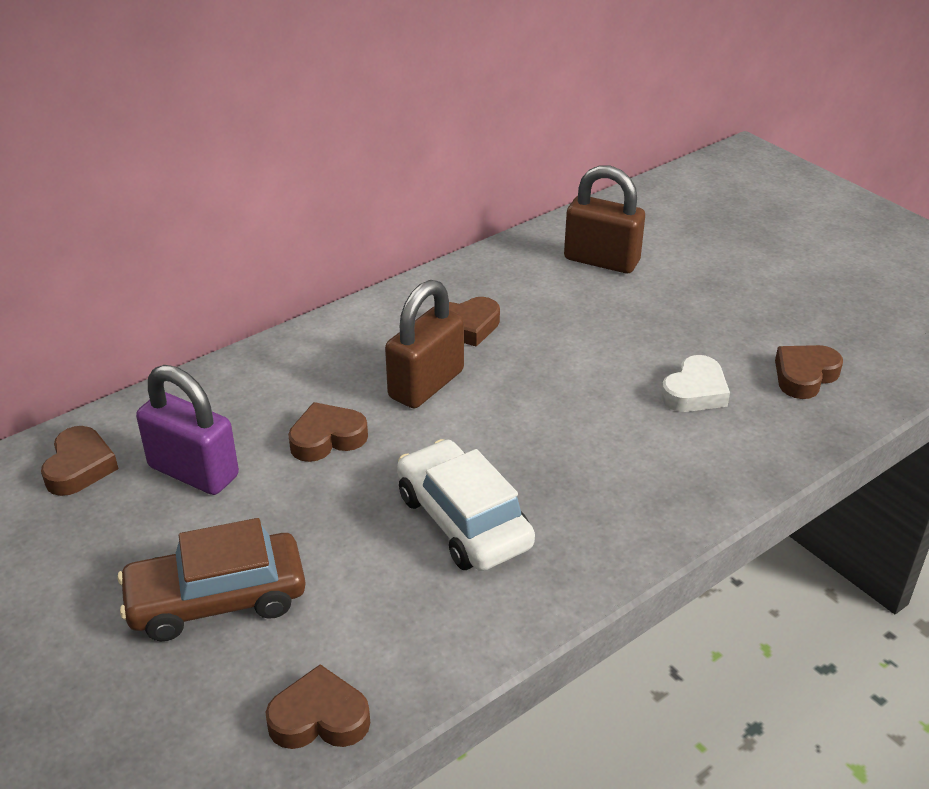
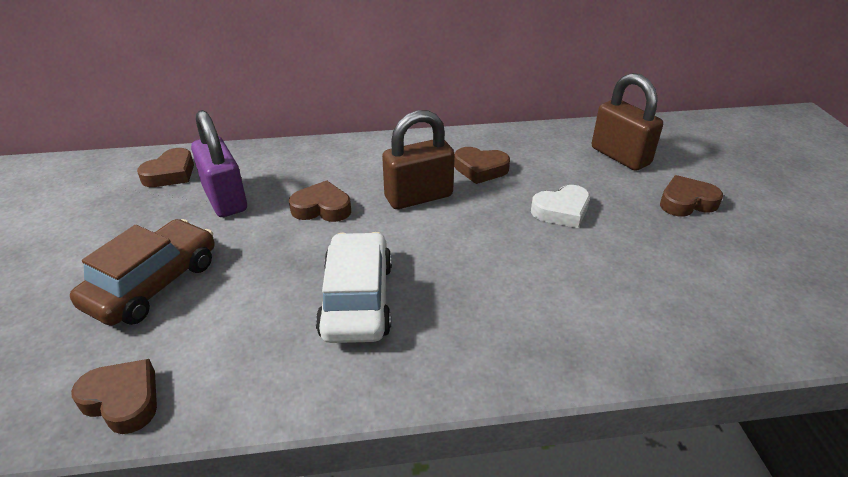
camera: 30 degrees right, 0 degrees up
(216, 599) = (153, 284): brown car -> brown car turned 105 degrees clockwise
(695, 392) = (624, 273): white heart -> white heart (561, 211)
(804, 376) = (741, 297): brown heart -> brown heart (686, 202)

